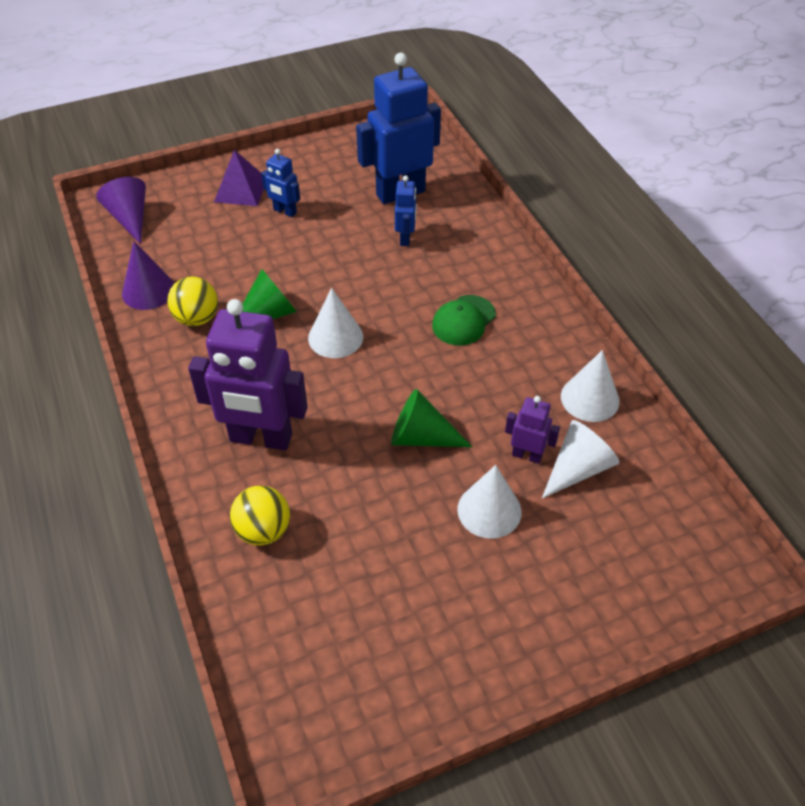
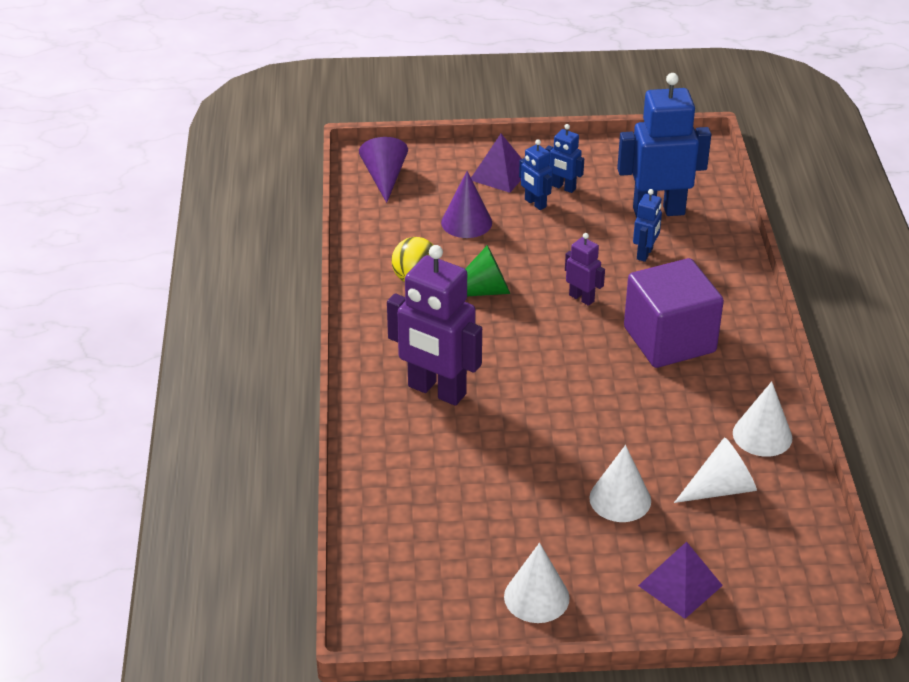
camera: 20 degrees right, 10 degrees down
(148, 291) = (380, 245): purple cone -> purple cone (466, 222)
(263, 530) = (411, 461): yellow ball -> none
(305, 190) = (563, 187): none -> blue robot
(335, 337) = (538, 325): white cone -> white cone (536, 597)
(421, 437) = (583, 426): green cone -> none
(463, 320) = (669, 340): green cap -> purple cube
(527, 455) = (677, 465): purple robot -> purple robot (581, 298)
(588, 594) = (680, 585): none -> purple pyramid

